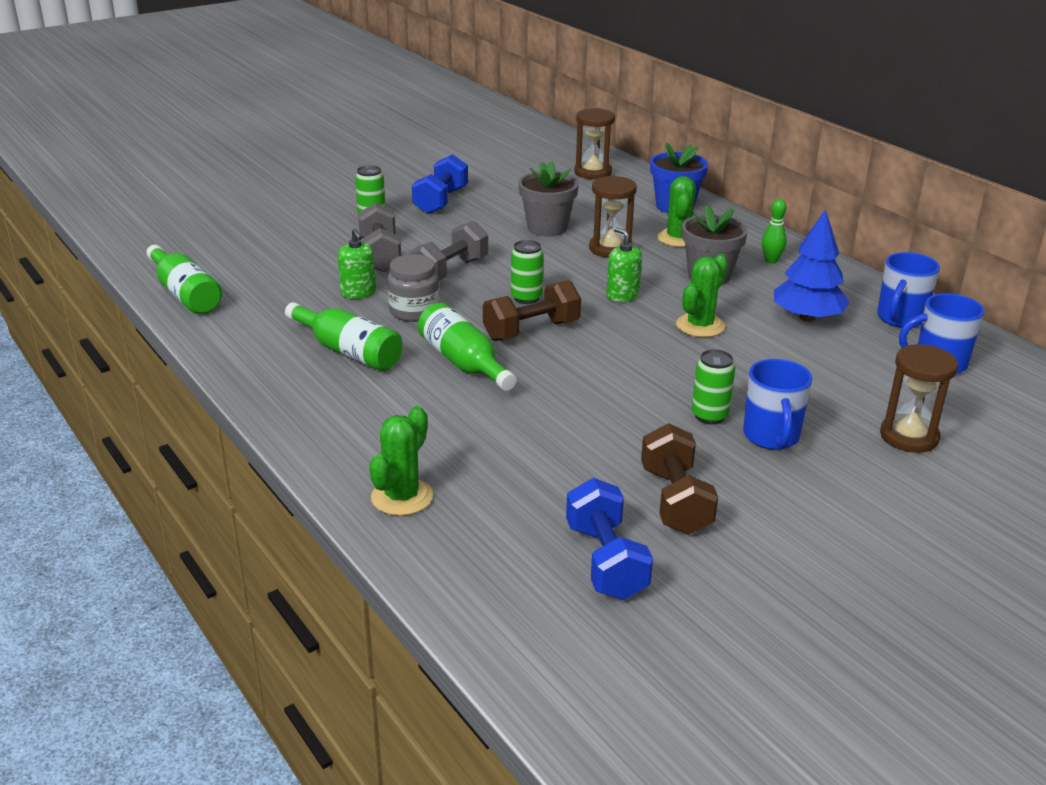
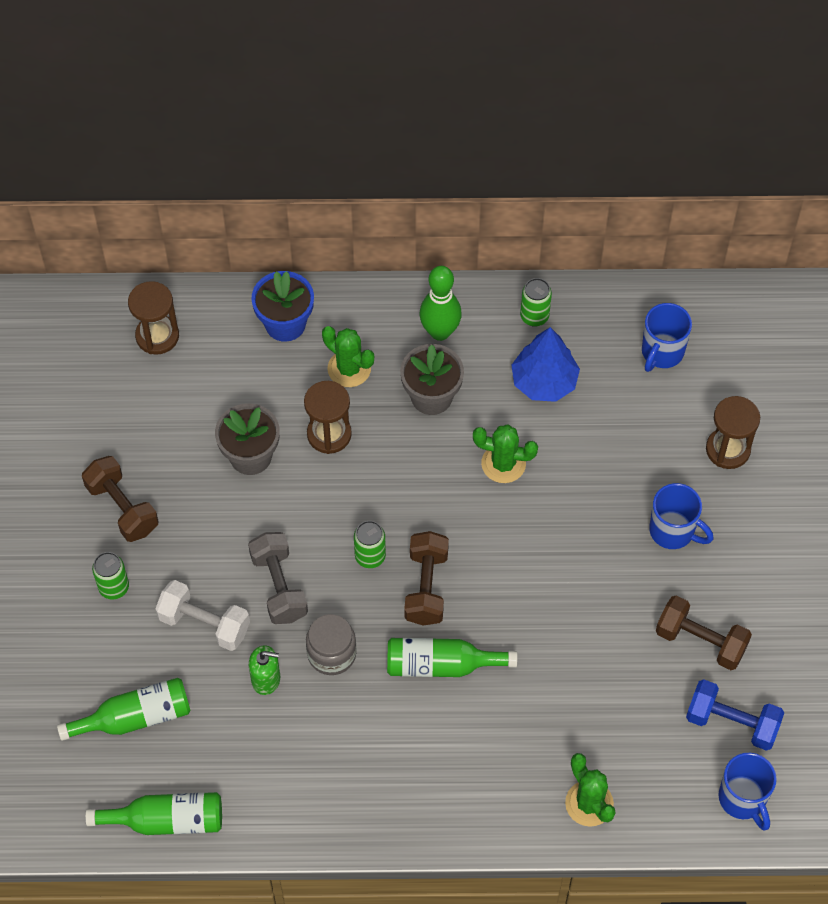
camera: 55 degrees left, 30 degrees up
(348, 352) = (365, 738): green bottle -> green bottle (135, 717)
(380, 255) = (204, 624): grey dumbbell -> white dumbbell
(441, 201) = (122, 508): blue dumbbell -> brown dumbbell
(622, 295) = (417, 483): green soap dispenser -> none
(700, 326) = (503, 464): green cactus -> green cactus turned 60 degrees counterclockwise
(709, 416) = (624, 550): green can -> green can (534, 316)
(771, 261) = (440, 332): green bowling pin -> green bowling pin, size x1.74
(900, 319) = (590, 322): blue mug -> blue mug (743, 799)

